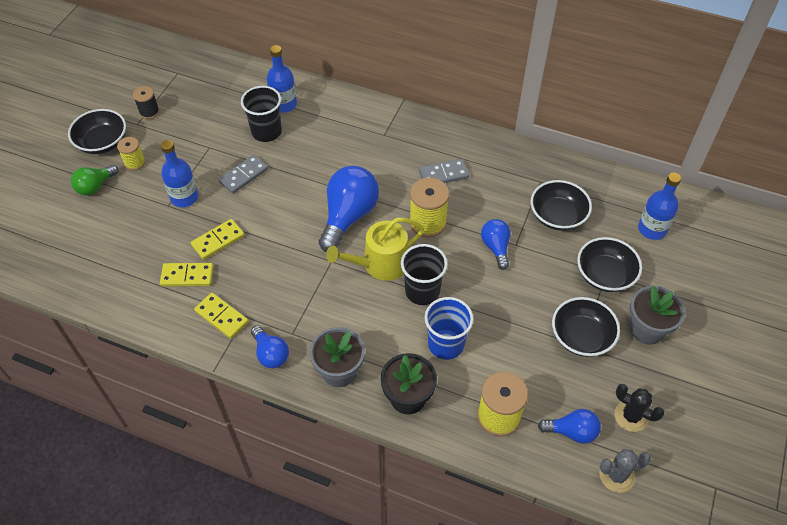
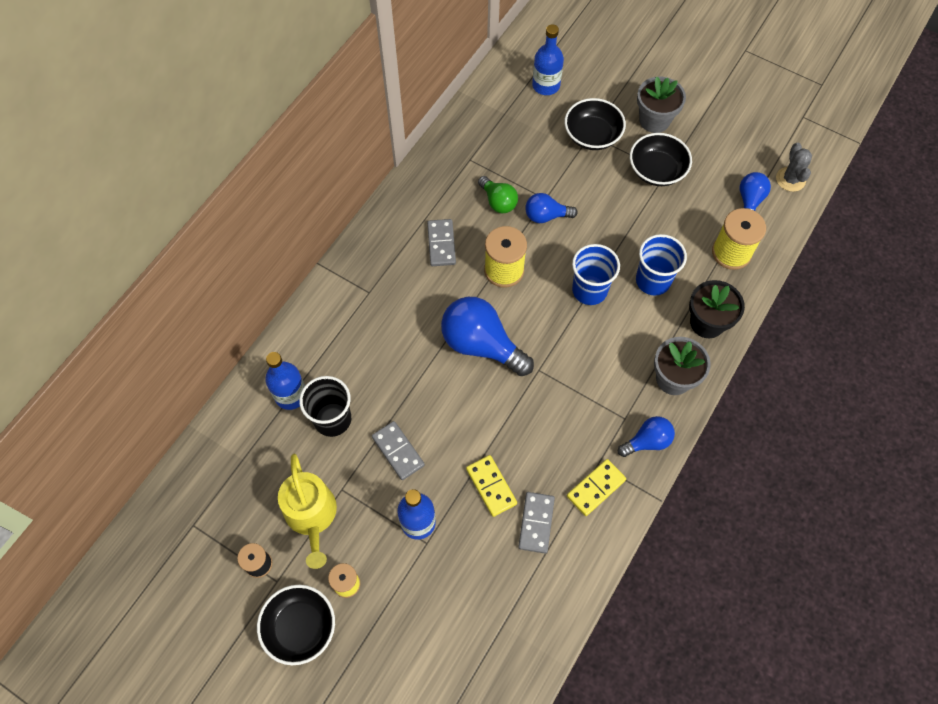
camera: 80 degrees left, 10 degrees up
(95, 186) = (376, 635): green light bulb -> green light bulb (498, 202)
(187, 276) = (536, 523): yellow domino -> grey domino
(380, 264) = (550, 323): yellow watering can -> yellow watering can (312, 516)
(422, 291) = (589, 290): black cup -> blue cup
(557, 216) = (516, 155): black bowl -> none
(631, 416) = (738, 155): black cactus -> none

